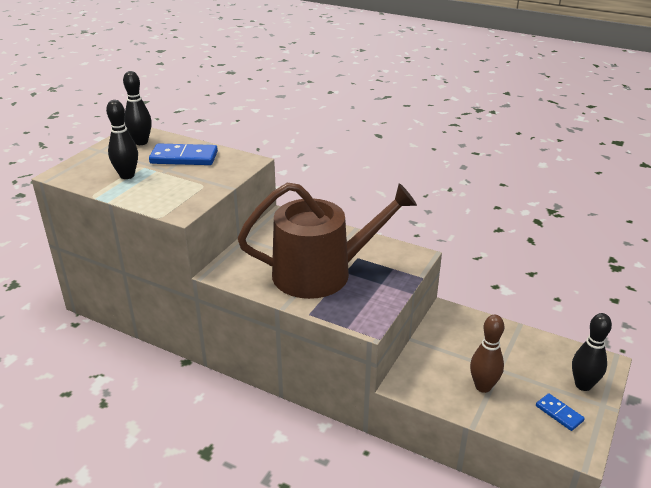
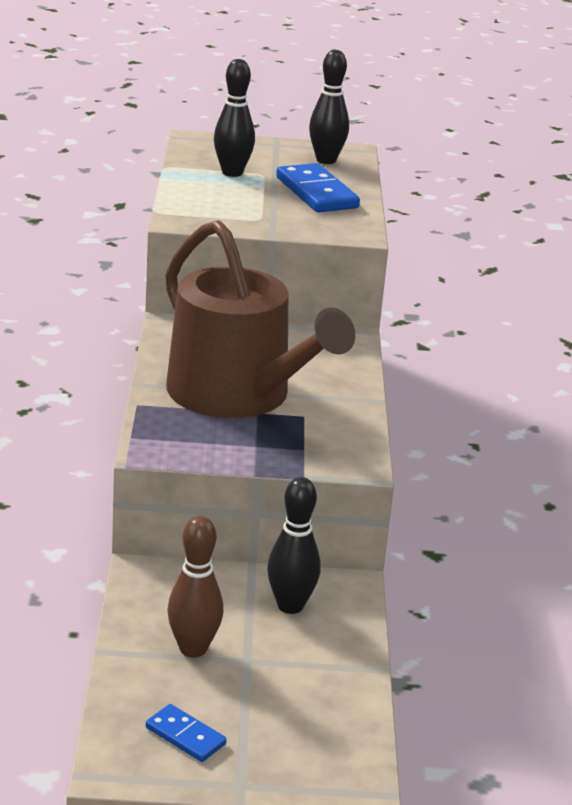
camera: 60 degrees right, 5 degrees down
(559, 413) = (185, 736): blue domino -> blue domino turned 75 degrees counterclockwise
(583, 385) = (275, 758): black bowling pin -> black bowling pin (290, 606)

